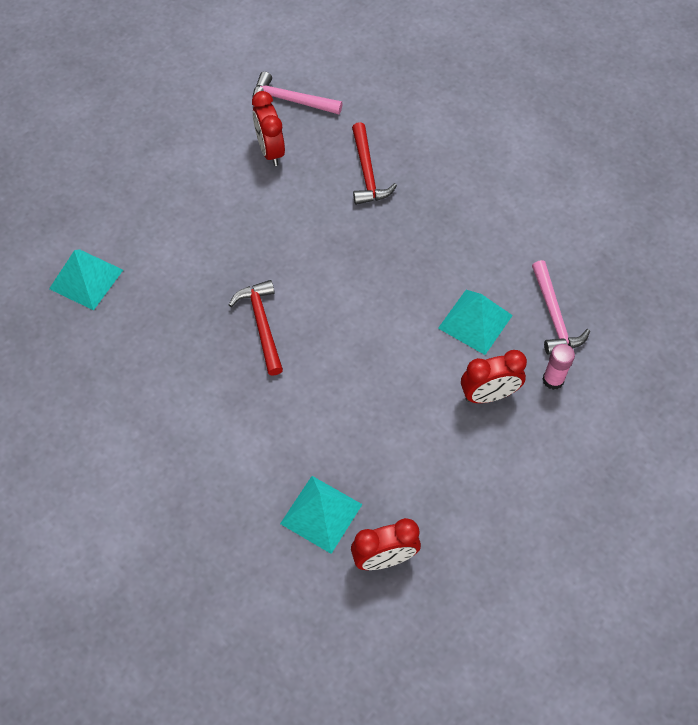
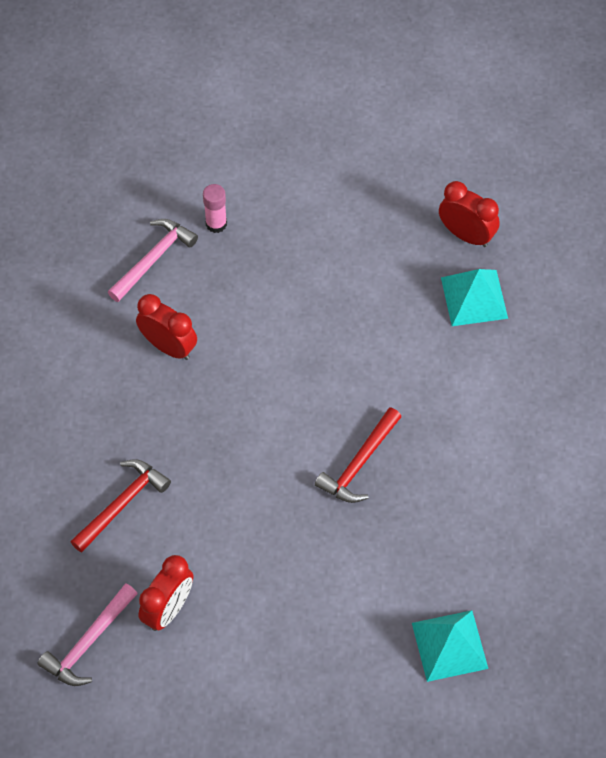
camera: 130 degrees left, 0 degrees up
(291, 100) = (88, 642): pink hammer -> pink hammer turned 60 degrees clockwise
(475, 321) = (210, 310): turquoise pyramid -> none
(489, 395) = (270, 257): red clock -> red clock (169, 346)

